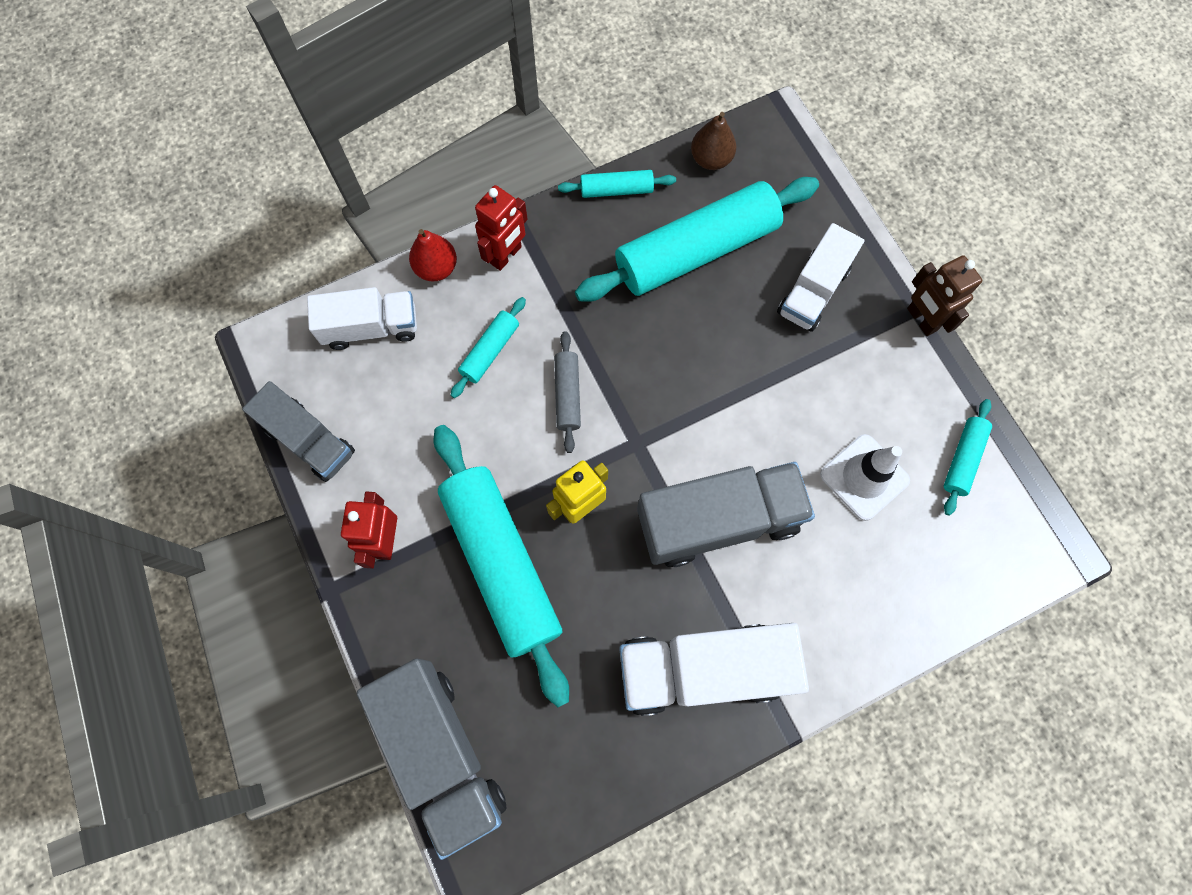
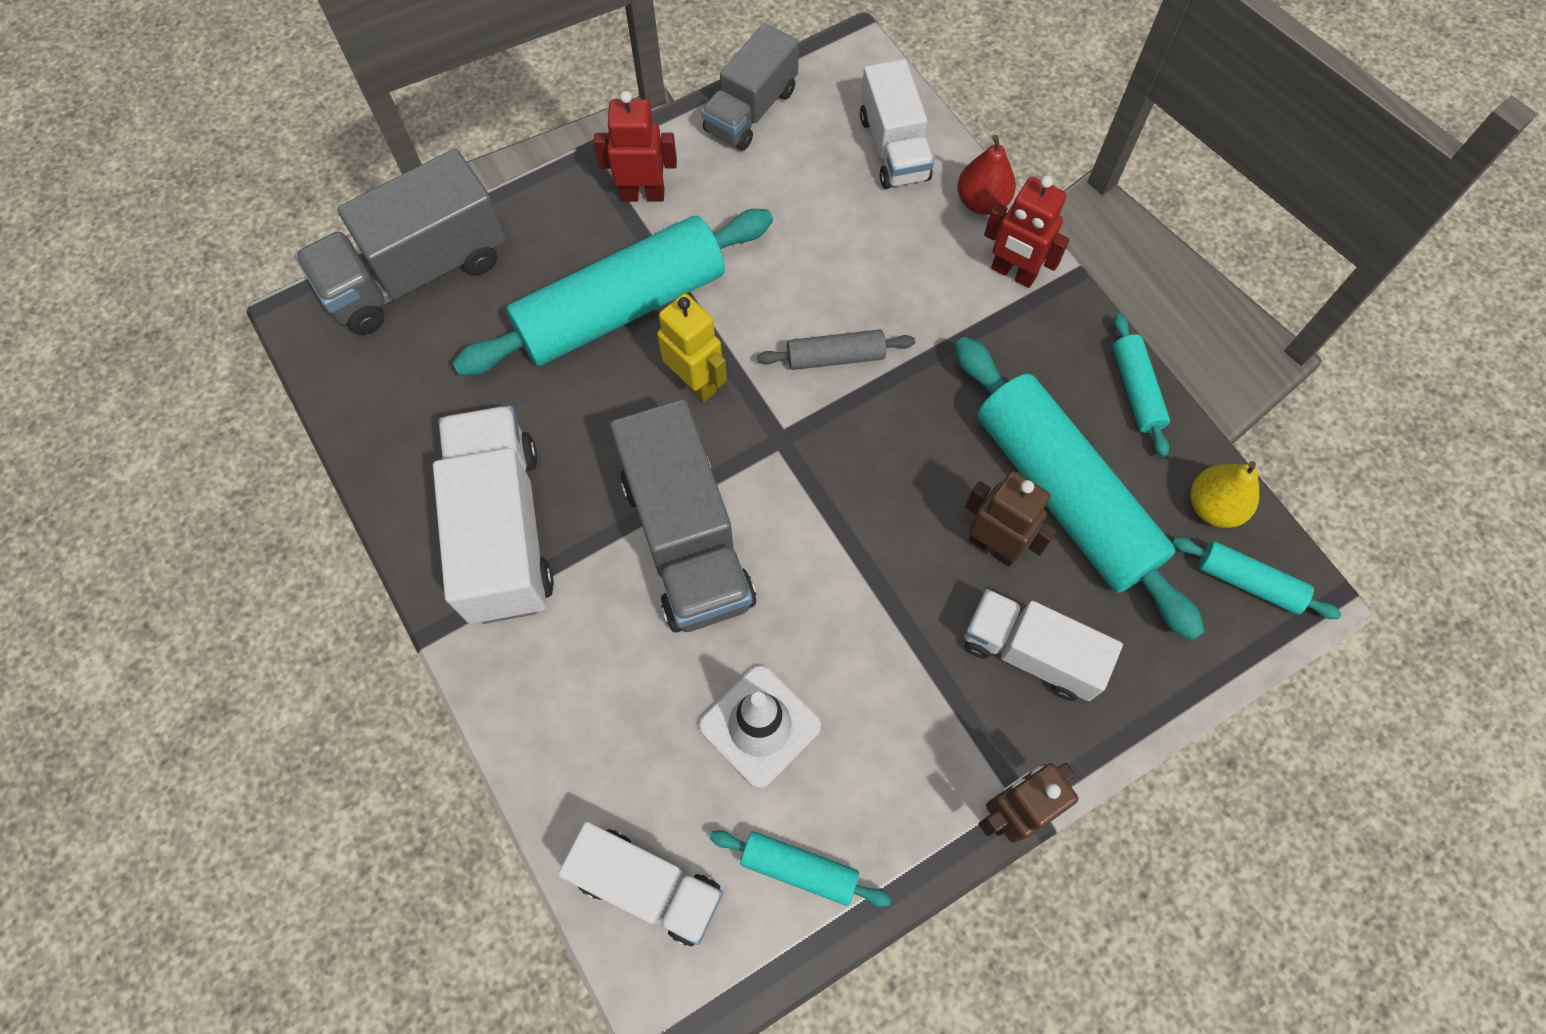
camera: 85 degrees right, 5 degrees down
(490, 351) = (881, 269): turquoise rolling pin -> turquoise rolling pin (1248, 582)
(711, 159) = (1213, 506): brown pear -> yellow pear
(733, 303) = (993, 546): none -> brown robot
(977, 563) = (647, 886): none -> white truck

